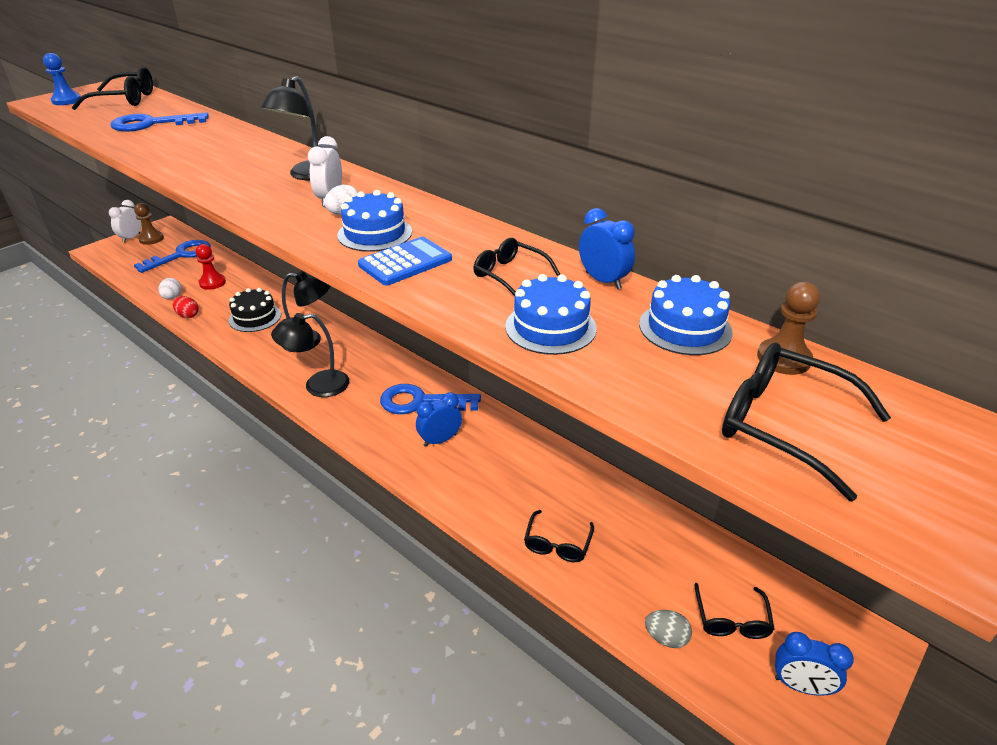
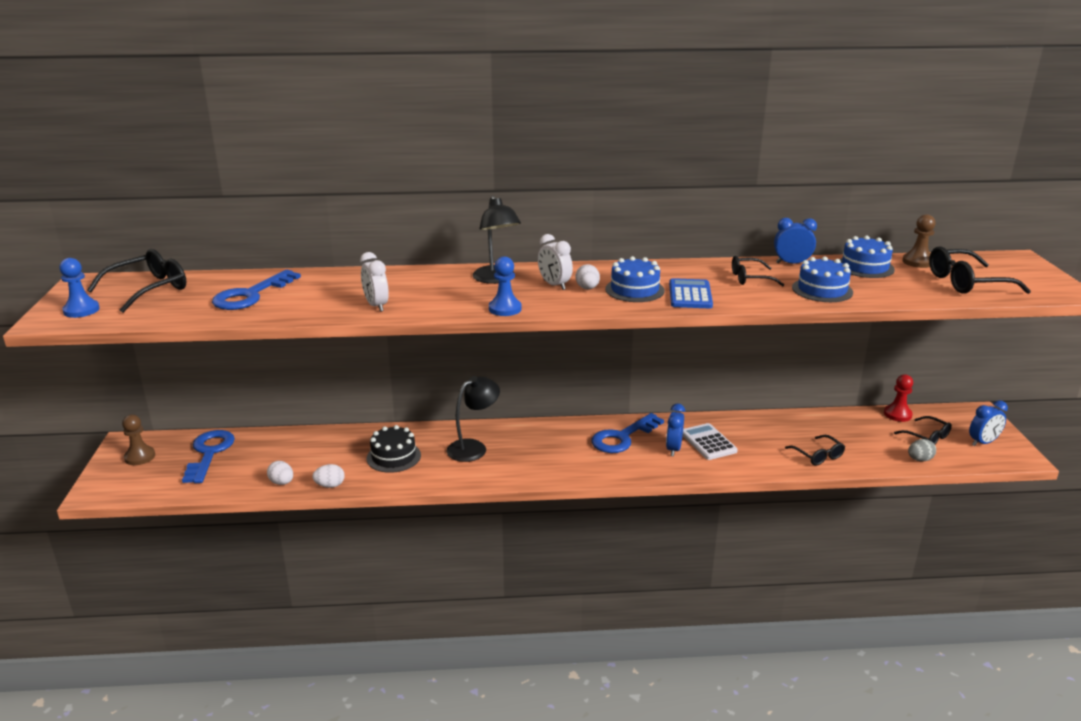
camera: 45 degrees left, 10 degrees down
(131, 238) = (112, 466): white clock -> white clock (376, 306)
(188, 315) = (330, 485): red egg -> white egg
(212, 283) = (295, 455): red pawn -> red pawn (897, 414)
(242, 202) = (505, 309): none -> blue pawn
(317, 386) = (539, 467): black lamp -> none
(480, 455) = (708, 442): none -> white calculator

